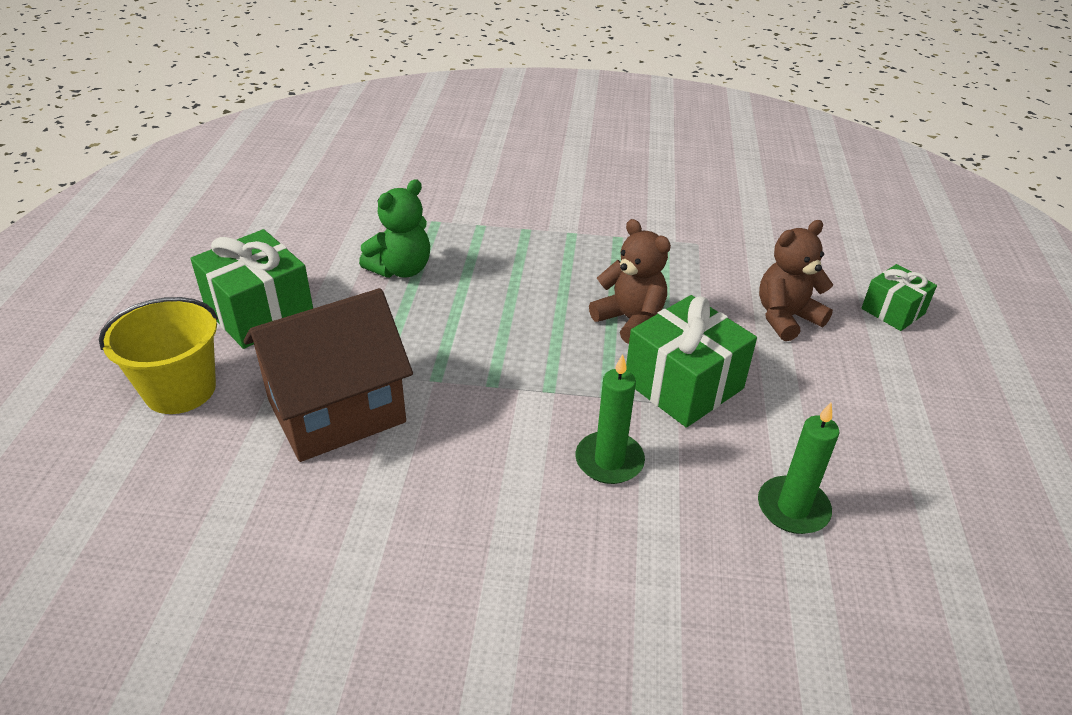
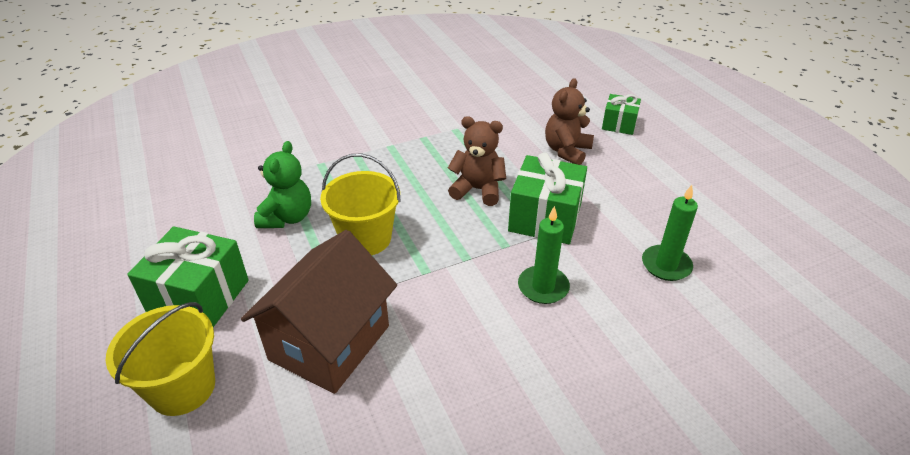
camera: 30 degrees left, 0 degrees up
(460, 323) = (366, 238): none -> yellow bucket

